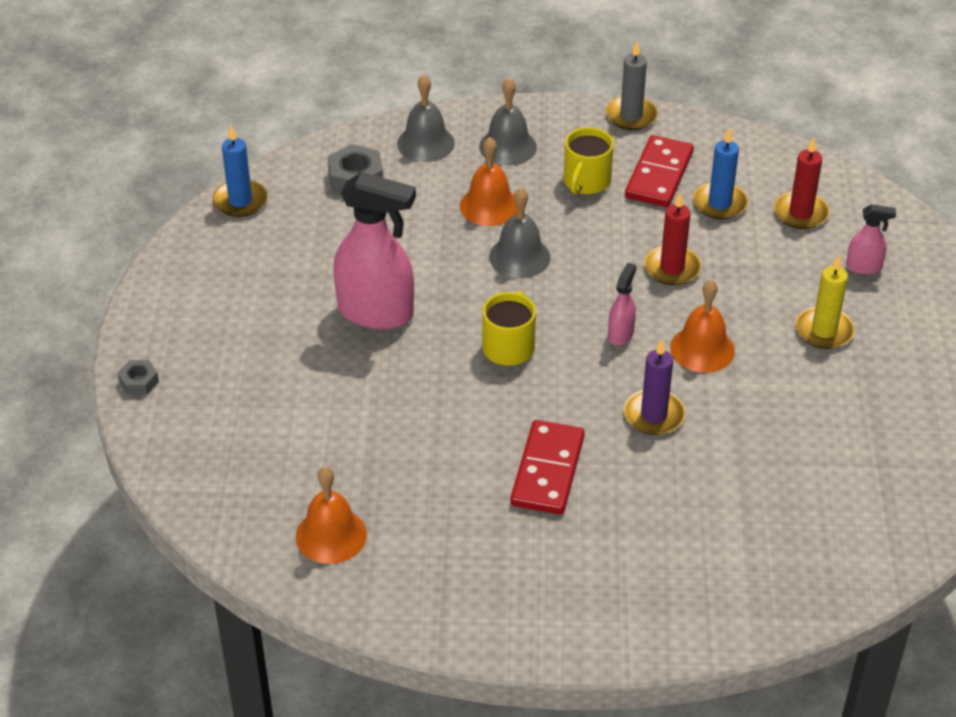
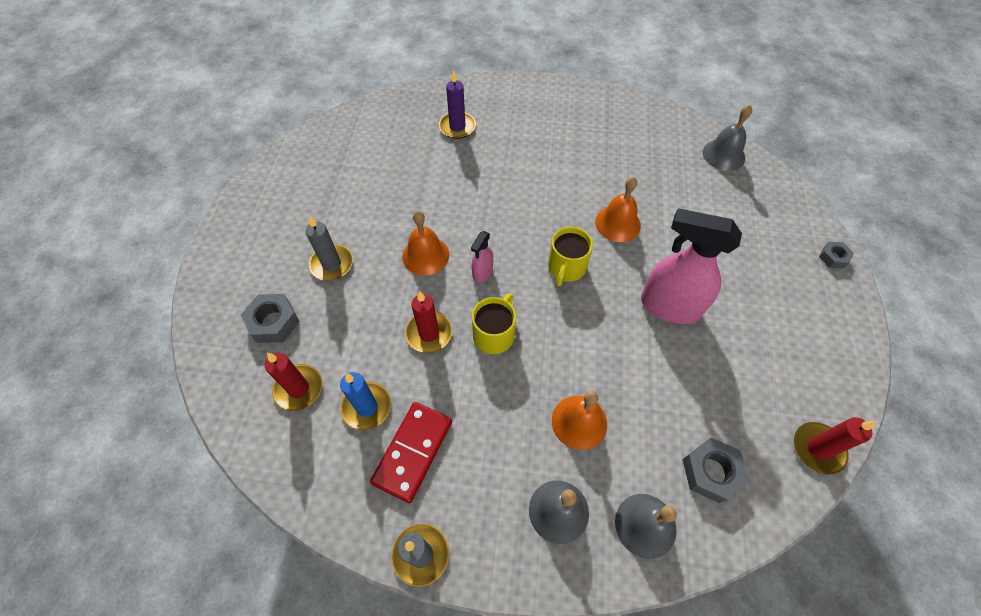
camera: 175 degrees left, 15 degrees up
(240, 201) = (817, 449): blue candle -> red candle
(331, 535) = (675, 147): orange bell -> orange bell (617, 223)
(519, 257) = (554, 356): grey bell -> grey bell (723, 155)
(548, 471) = (545, 175): red domino -> none
(586, 182) = (485, 448): yellow mug -> yellow mug (494, 334)
(653, 415) = (471, 207): purple candle -> purple candle (457, 127)
(824, 331) = (332, 264): yellow candle -> grey candle
(864, 267) = (273, 322): pink spray bottle -> grey nut

